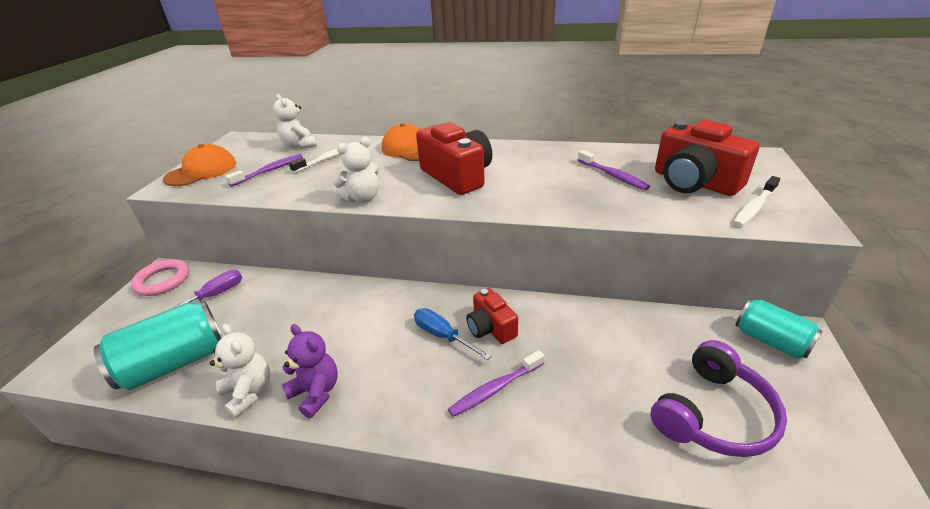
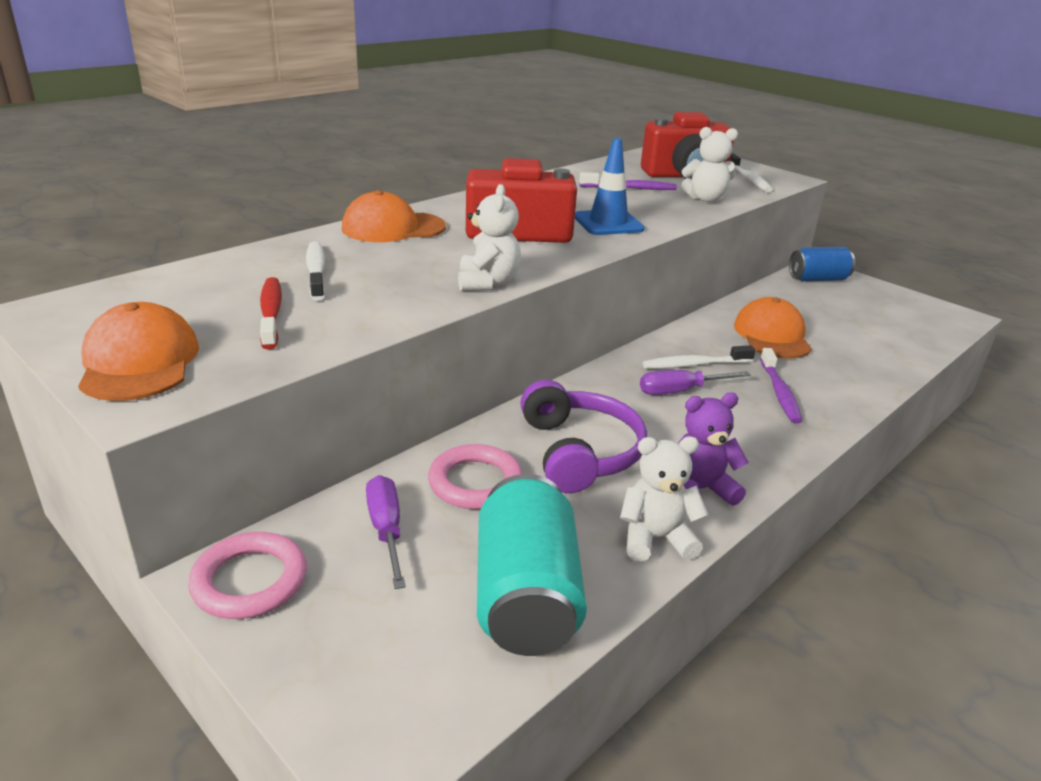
camera: 60 degrees left, 5 degrees down
(270, 171) = (271, 313): purple toothbrush -> red toothbrush
(270, 302) = (475, 482): none -> pink ring
(299, 145) = (214, 276): white teddy bear -> white teddy bear (705, 199)
(442, 336) = (680, 391): blue screwdriver -> purple screwdriver
(491, 328) = (694, 365): red camera -> white toothbrush
(522, 194) = (608, 223): none -> blue traffic cone
(596, 351) = (772, 335): none -> orange cap
(713, 414) = (871, 327): purple headphones -> purple headphones (580, 452)
(771, 341) = (817, 279): turquoise can -> blue can

